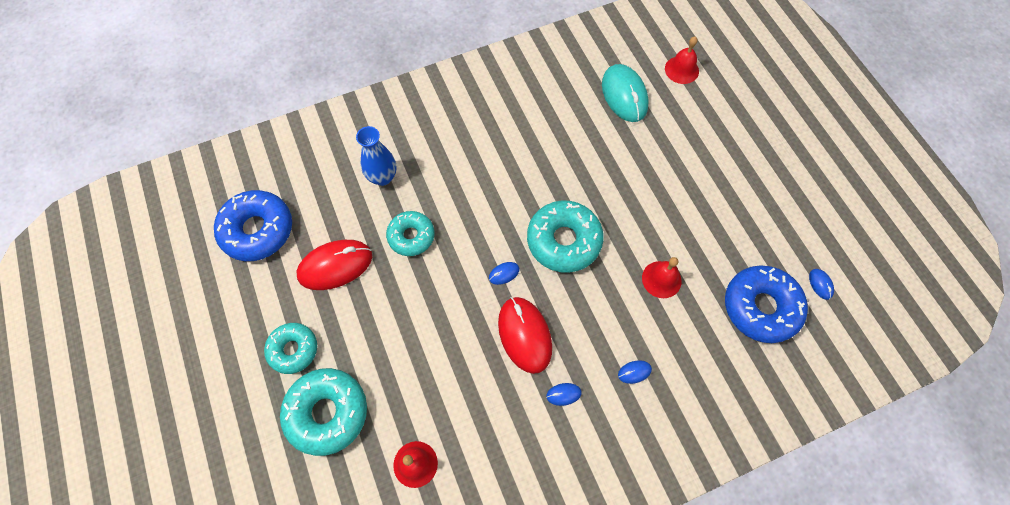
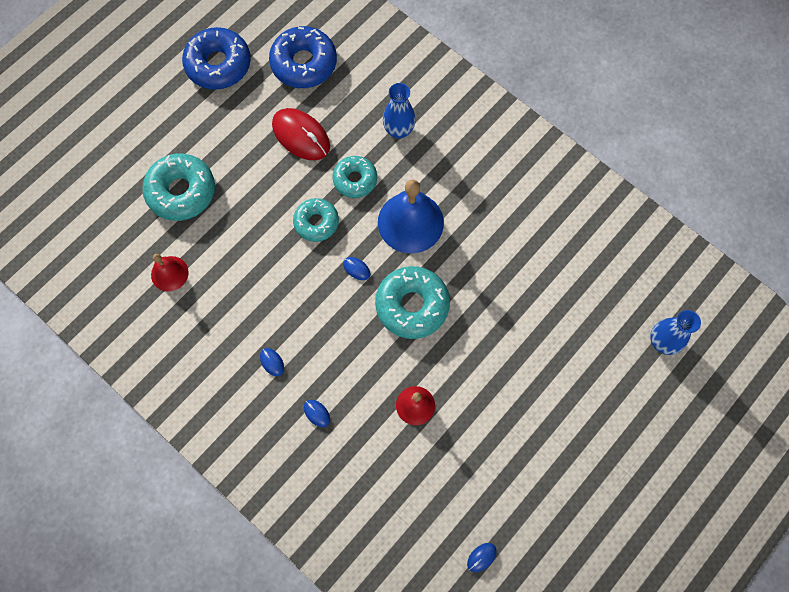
camera: 65 degrees right, 5 degrees up
(293, 350) = (219, 142): turquoise donut -> turquoise donut (316, 222)
(481, 207) = (410, 222): none -> blue bell
(524, 335) = (309, 309): red mouse -> none
(624, 95) = (598, 298): turquoise mouse -> none
(681, 70) = (662, 342): red bell -> blue vase
(760, 307) = (430, 506): blue donut -> blue donut (218, 65)

